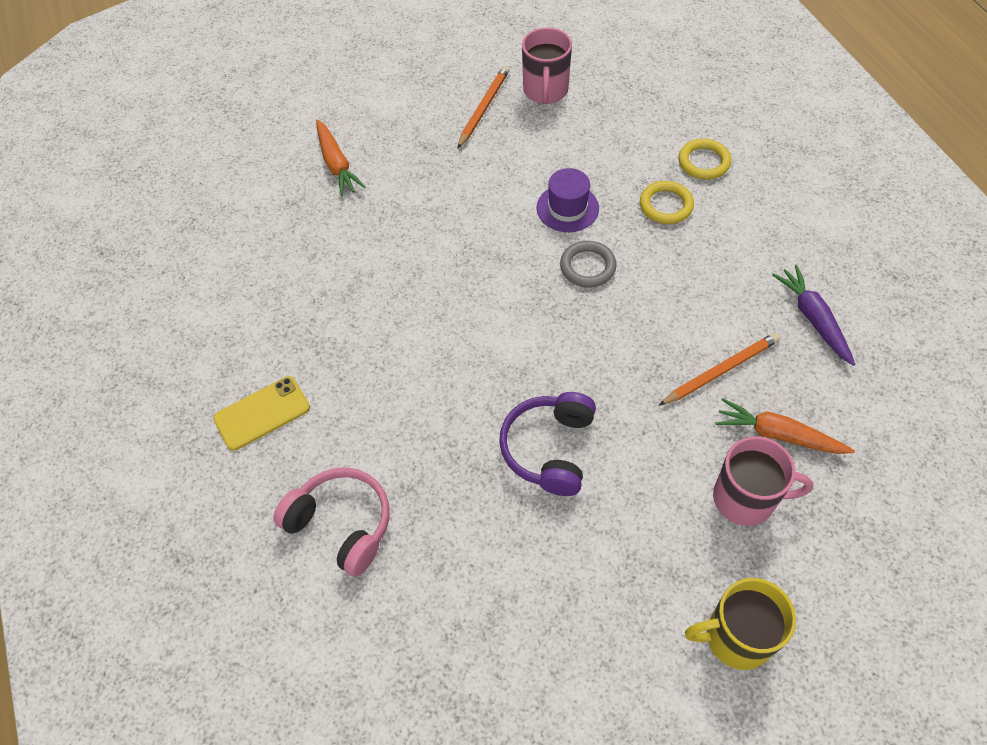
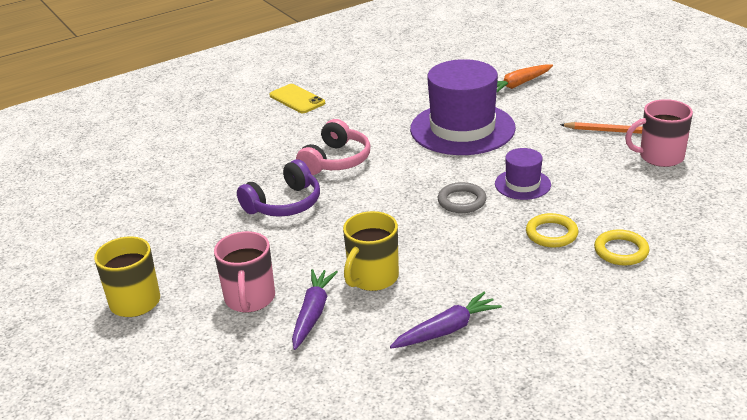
camera: 80 degrees right, 25 degrees down
(341, 524) = (221, 138): pink headphones -> pink headphones (336, 160)
(425, 237) = (462, 128): none -> purple hat
(549, 449) = (284, 204): purple headphones -> purple headphones turned 135 degrees clockwise
(720, 370) = (372, 278): orange pencil -> yellow mug
(778, 434) = (313, 313): orange carrot -> purple carrot

